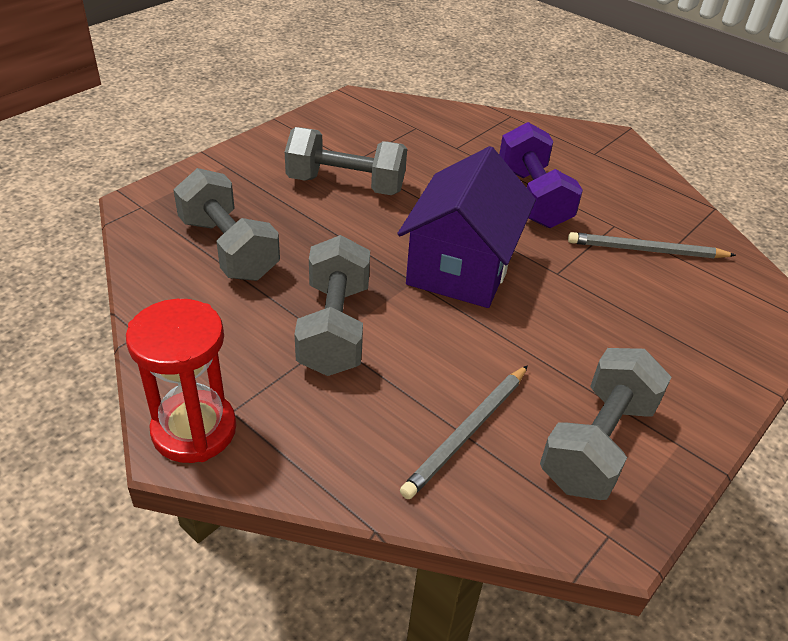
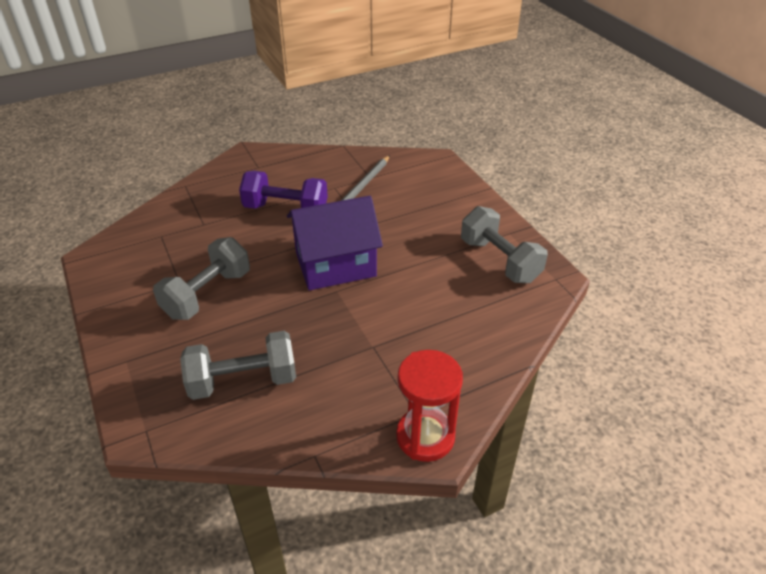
camera: 65 degrees left, 0 degrees up
(334, 328) = (363, 342): grey dumbbell -> none
(461, 267) = (335, 264): purple house -> purple house turned 60 degrees counterclockwise
(467, 432) = (474, 307): grey pencil -> none

